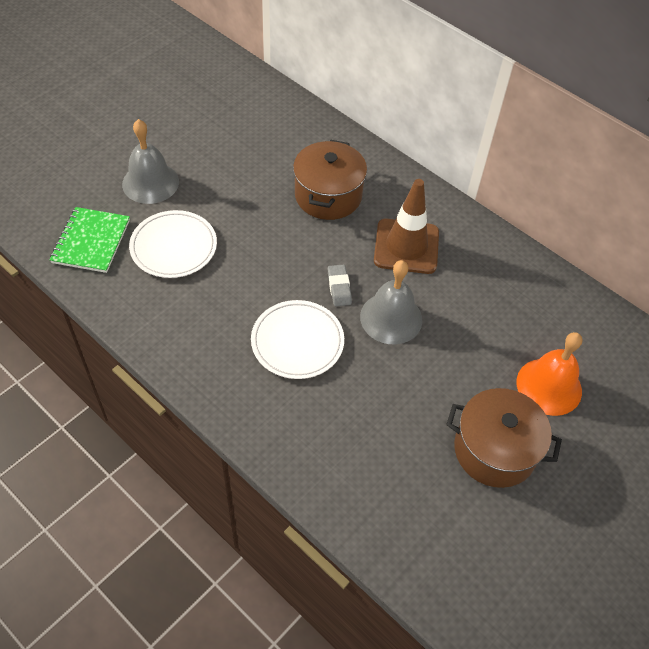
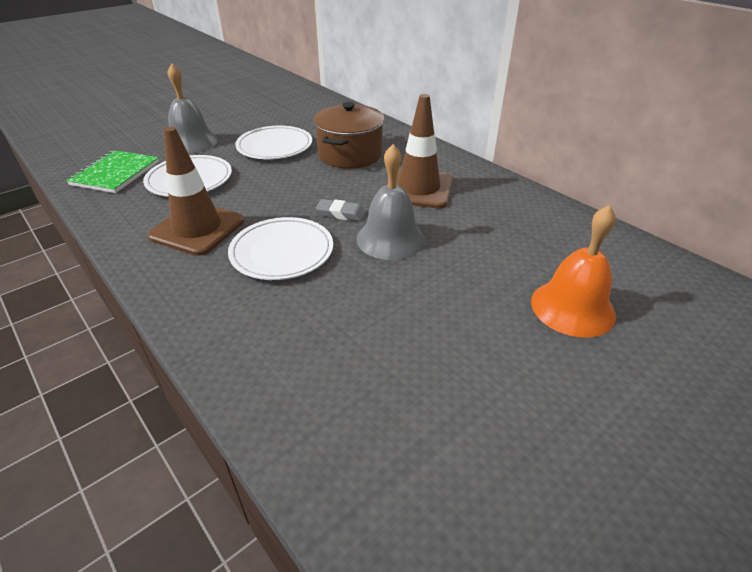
camera: 10 degrees right, 15 degrees down
(209, 317) = (197, 229): none -> brown traffic cone
(244, 186) = (274, 146): none -> white plate
(339, 287) = (341, 214): grey eraser -> grey eraser turned 75 degrees counterclockwise
(494, 450) = (499, 369): brown pot -> none

